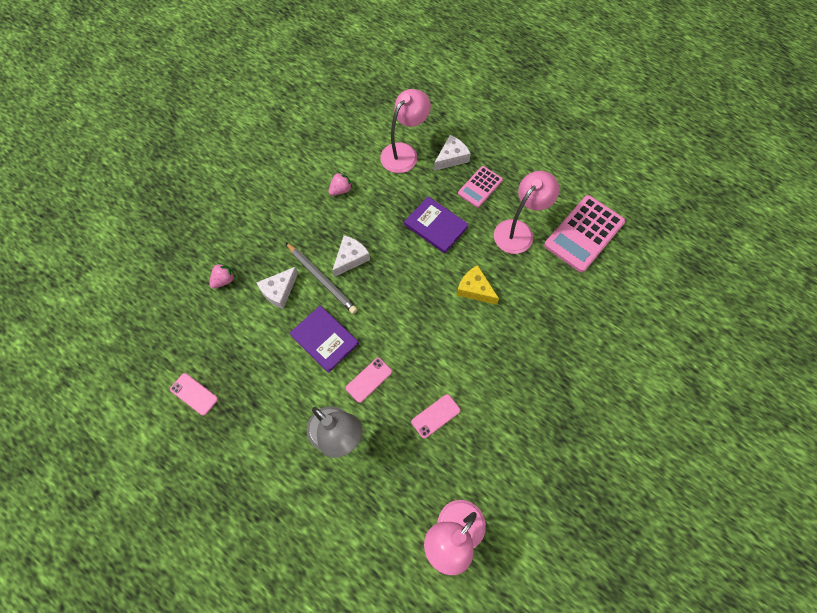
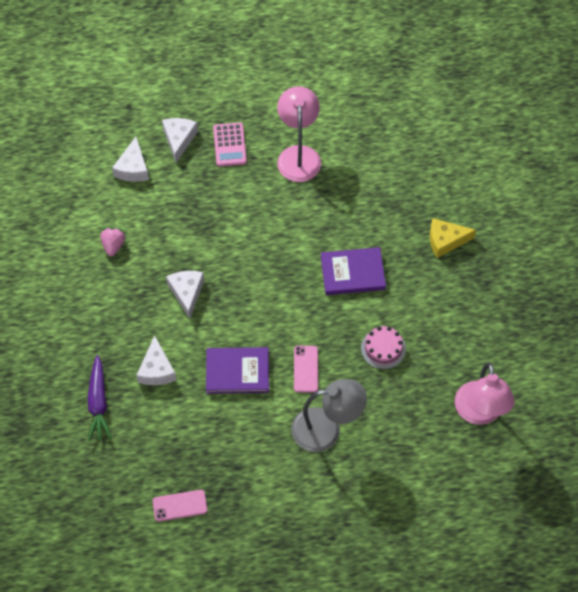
camera: 45 degrees left, 5 degrees down
(224, 280) = (98, 403): pink strawberry -> purple carrot
(322, 279) = (181, 329): grey pencil -> none
(404, 152) = (133, 168): pink lamp -> white cheese
(435, 416) = (383, 348): pink phone -> pink cake
(436, 226) = (228, 207): purple book -> purple book (352, 273)
(475, 289) = (313, 230): yellow cheese -> yellow cheese (445, 241)
(584, 234) = (351, 115): pink calculator -> none

